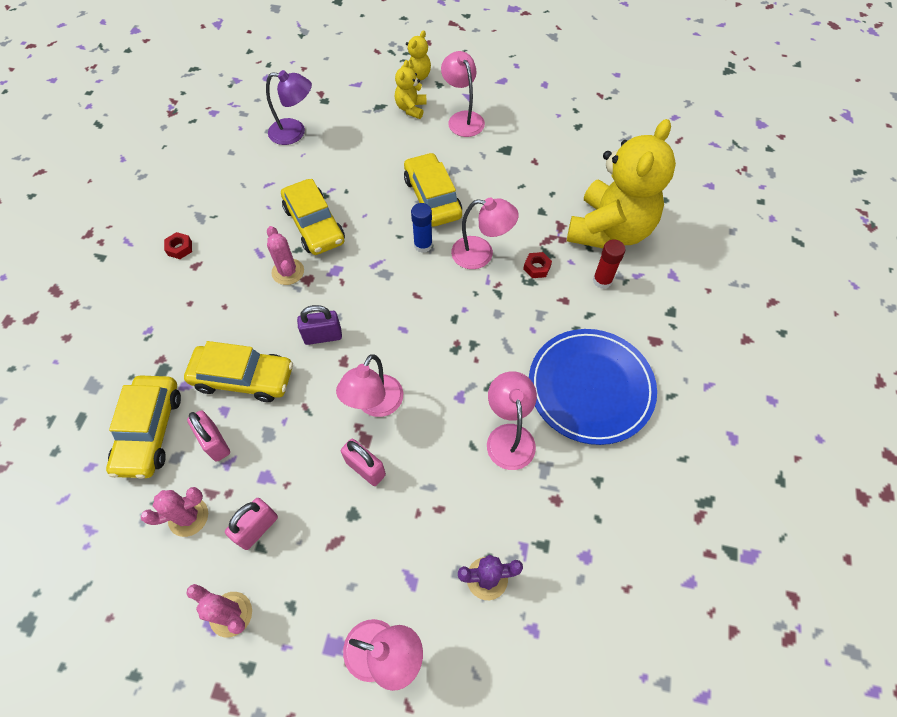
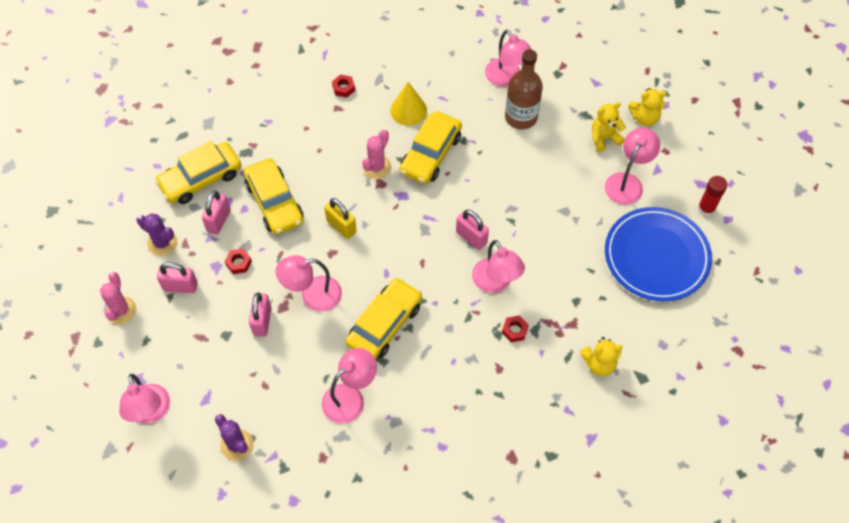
camera: 55 degrees right, 0 degrees up
(188, 517) = (162, 243): pink cactus -> purple cactus
(254, 214) = (408, 110): none -> yellow cone
(281, 452) = (238, 263): none -> red nut
(295, 132) = (506, 78): purple lamp -> pink lamp
(323, 336) = (341, 226): purple padlock -> yellow padlock
(340, 145) = (521, 117): none -> brown bottle
(423, 245) = (471, 237): blue glue stick -> pink padlock
(432, 198) = (523, 214): yellow car -> yellow car (384, 324)
(590, 388) = (431, 431): blue plate -> blue plate (656, 256)
(602, 280) = (540, 386): red glue stick -> red glue stick (706, 208)
(609, 230) = (599, 364): yellow teddy bear -> yellow teddy bear, size x0.43

